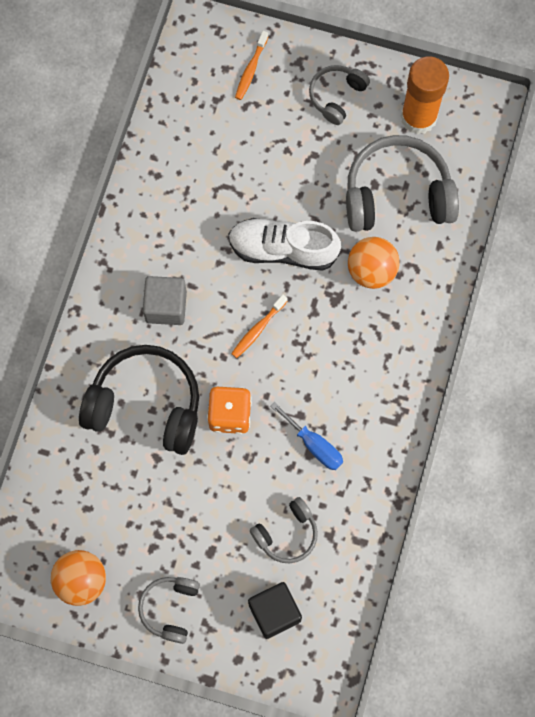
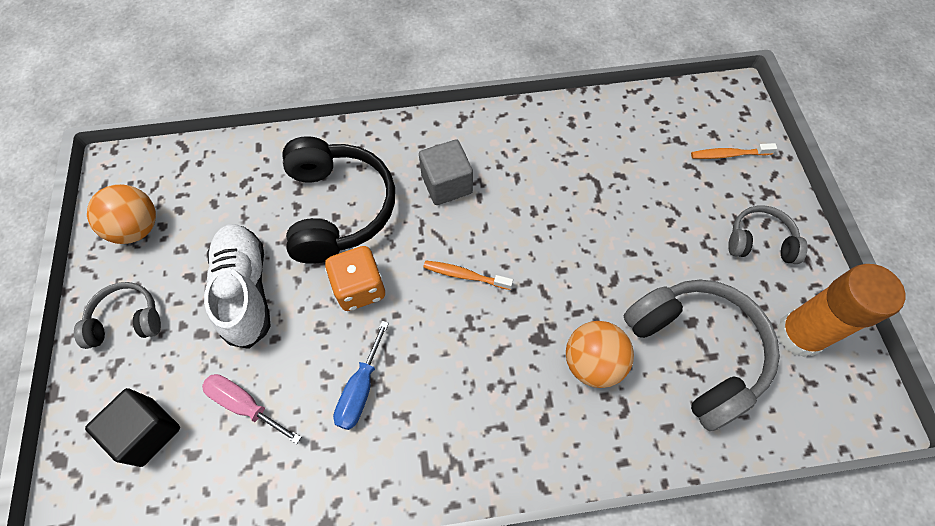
camera: 65 degrees right, 10 degrees down
(283, 249) = (564, 262): white shoe -> white shoe (245, 290)
(287, 534) = (245, 405): grey headphones -> pink screwdriver

